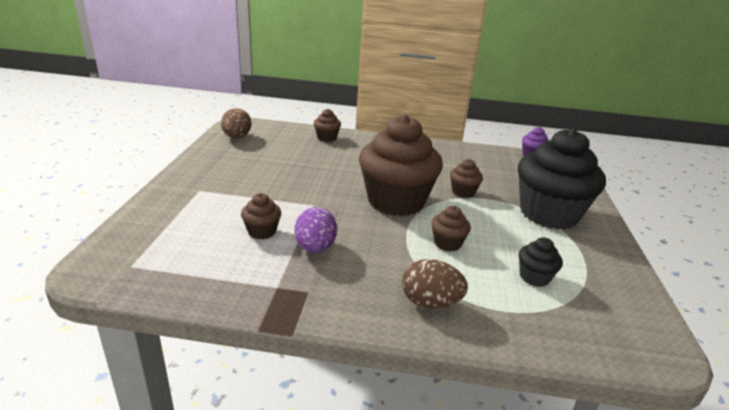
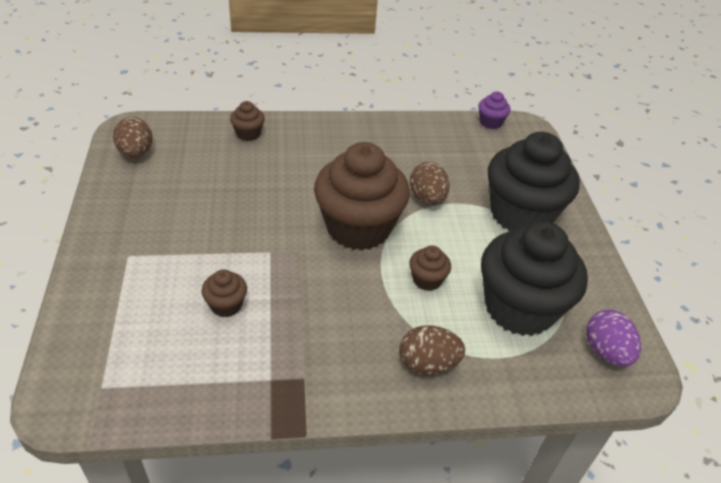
camera: 15 degrees left, 15 degrees up
(315, 248) = (292, 317): purple egg -> purple egg (606, 352)
(463, 192) = (427, 198): brown cupcake -> brown egg
(534, 277) = (519, 308): black cupcake -> black cupcake, size x2.36

